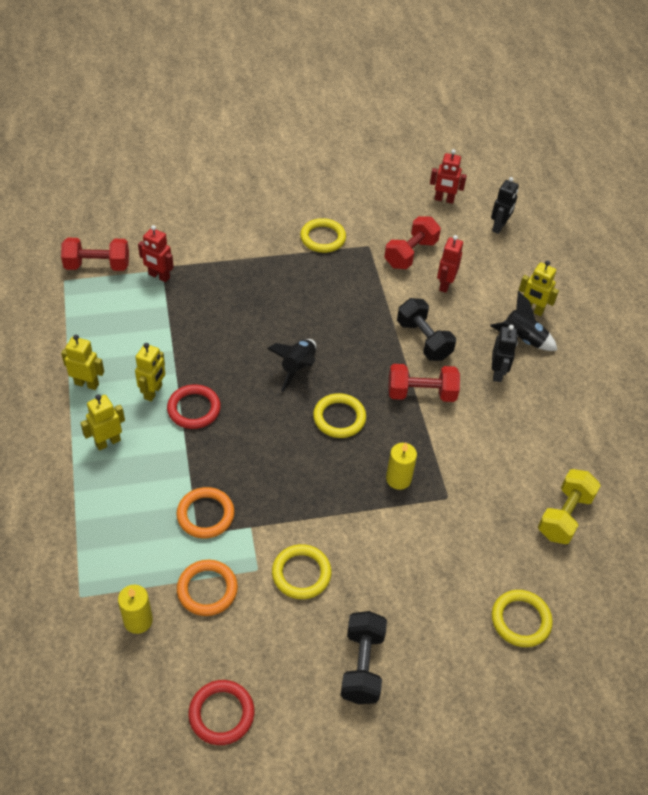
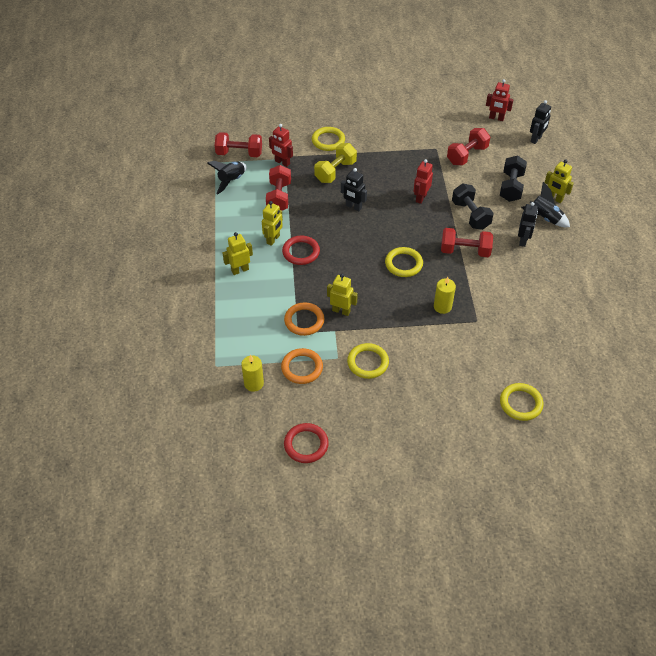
camera: 10 degrees right, 0 degrees up
(87, 384) = (227, 231): yellow robot -> yellow robot (341, 311)
(157, 328) = (279, 197): none -> red dumbbell
(263, 337) = (353, 207): none -> black robot
(297, 368) = (376, 229): black rocket -> black rocket (231, 181)
(323, 238) = (403, 141): yellow ring -> yellow ring (328, 141)
(362, 665) = (405, 423): black dumbbell -> black dumbbell (511, 187)
(445, 285) = (490, 178): red robot -> red robot (421, 198)
(564, 516) = (561, 338): yellow dumbbell -> yellow dumbbell (335, 171)

